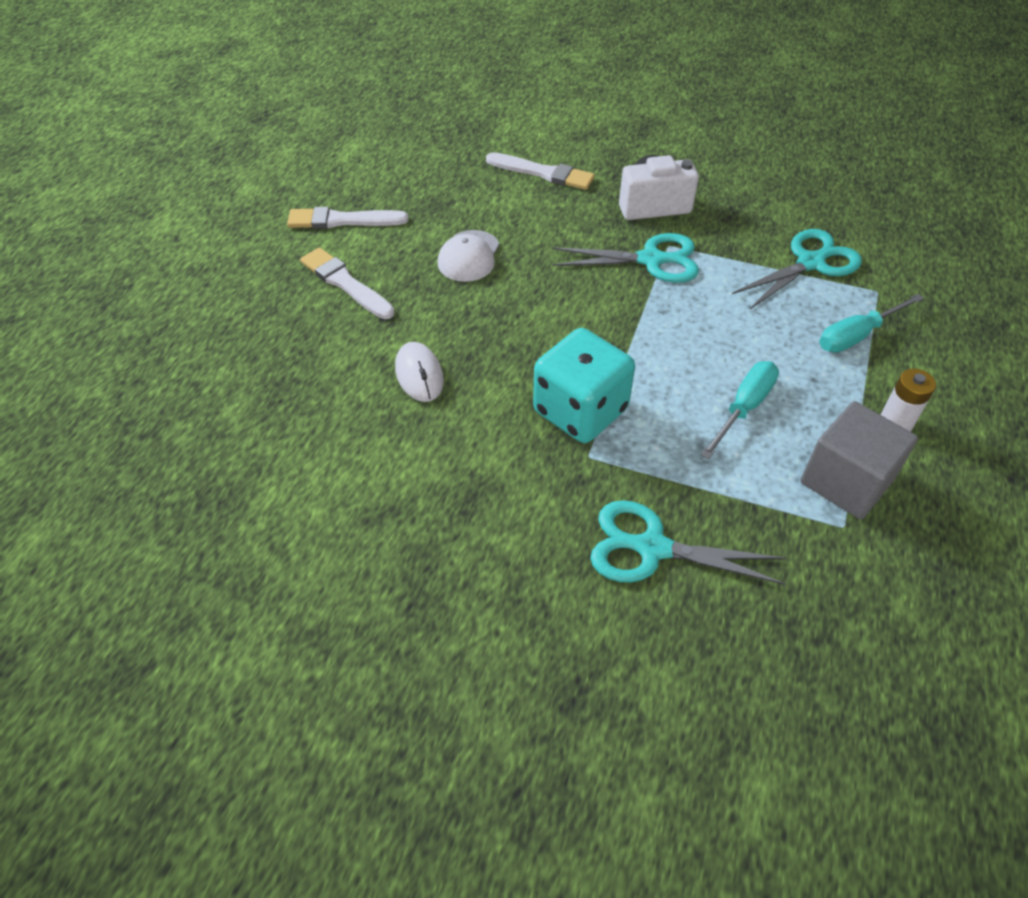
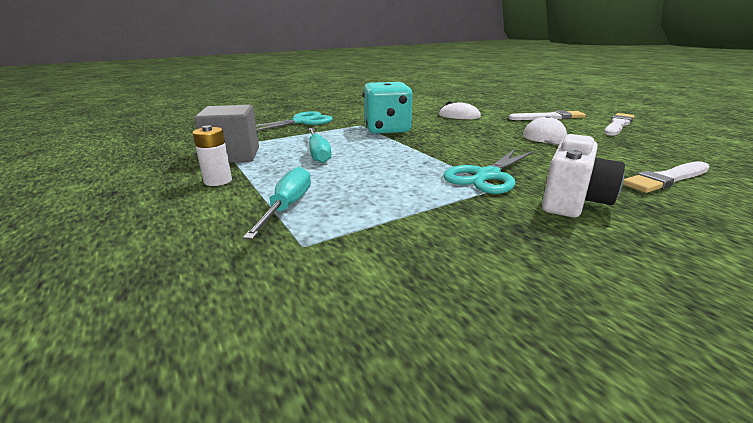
camera: 130 degrees right, 25 degrees down
(811, 263) = (392, 234): turquoise scissors -> none

